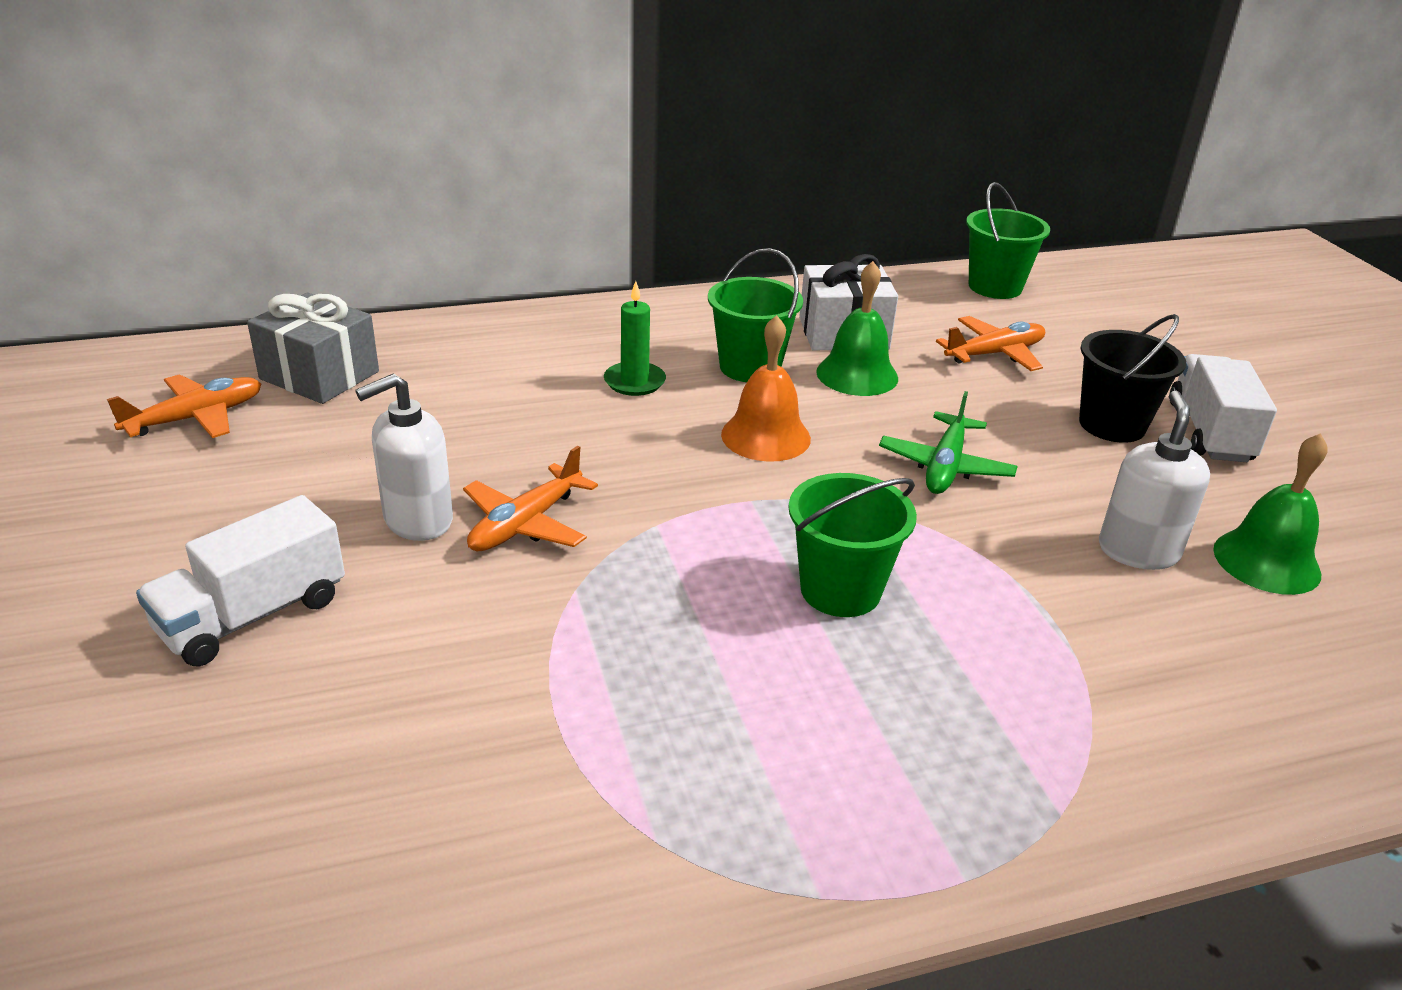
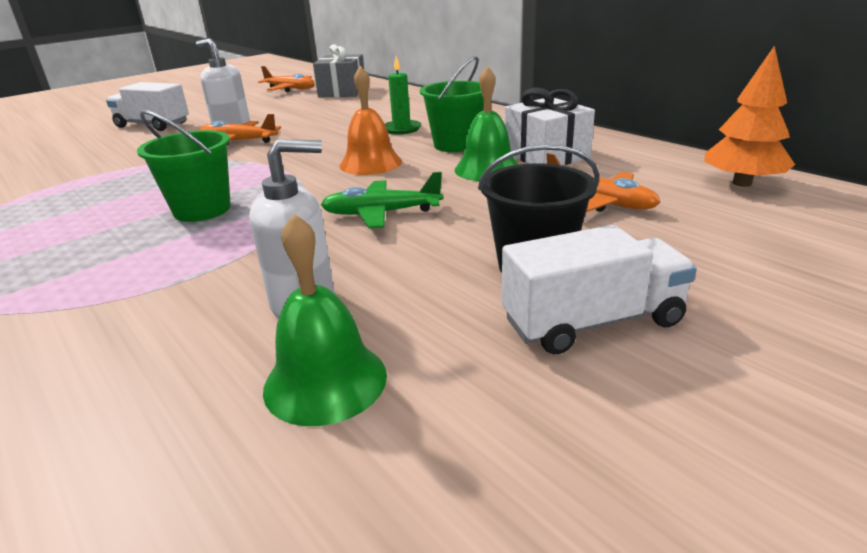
camera: 70 degrees right, 5 degrees down
(995, 287) = (741, 183): green bucket -> orange tree

